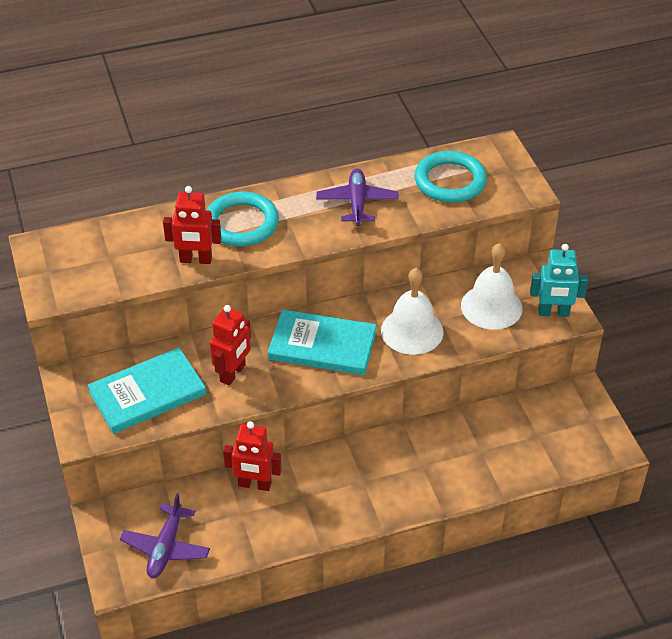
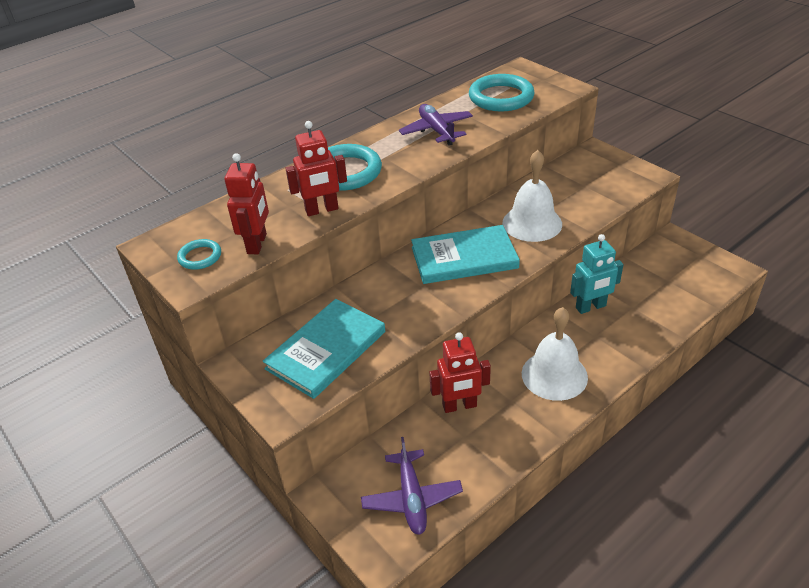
camera: 20 degrees left, 5 degrees down
(69, 273) = (200, 257): none -> turquoise ring
(233, 373) = (399, 306): red robot -> red robot (257, 244)
(491, 306) = (581, 187): white bell -> white bell (554, 375)
(553, 313) = (633, 176): turquoise robot -> turquoise robot (591, 307)

